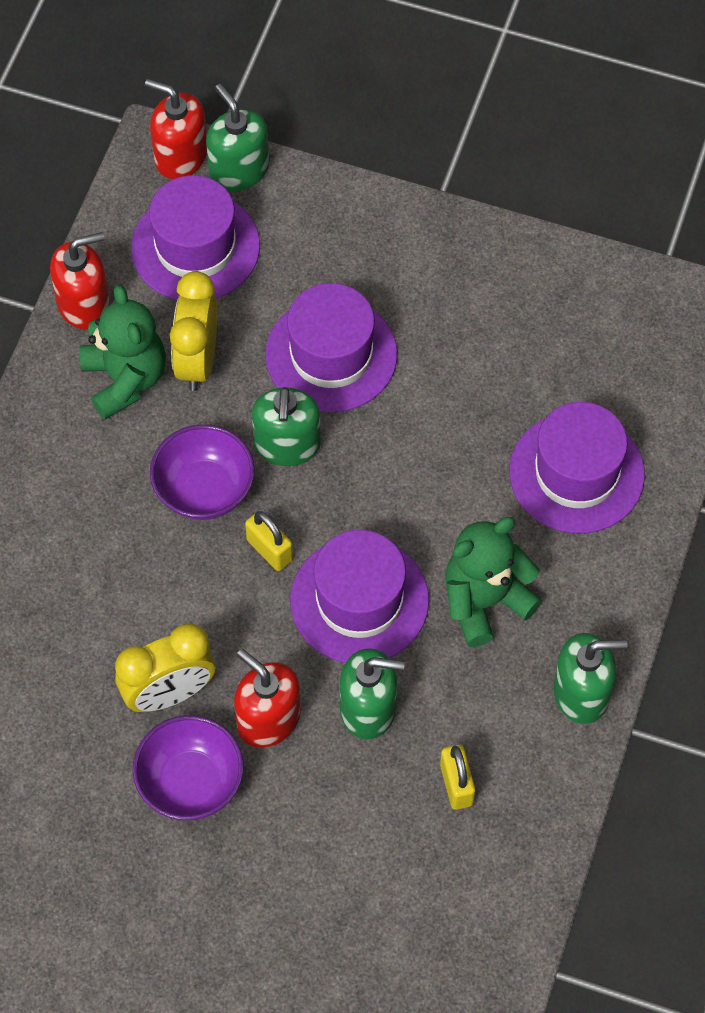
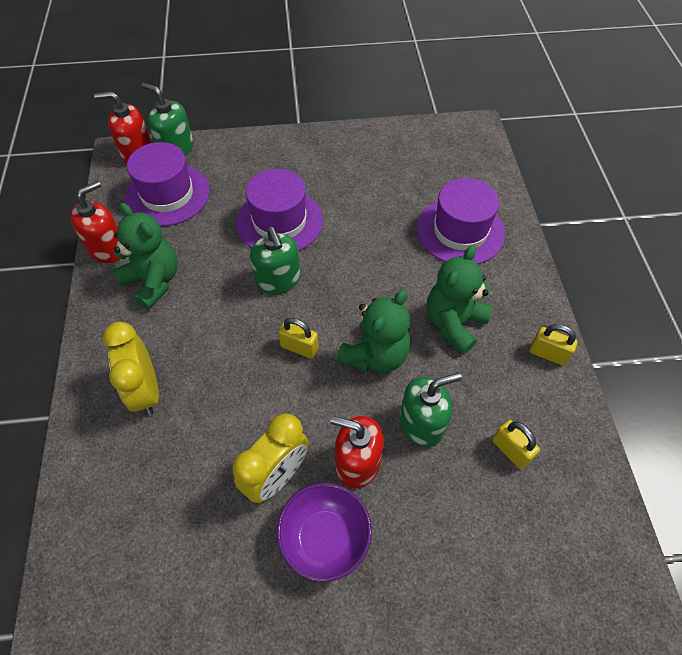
camera: 25 degrees left, 5 degrees down
(197, 360) = (196, 254): yellow clock -> yellow clock (146, 391)
(204, 489) = (237, 327): purple bowl -> none
(359, 600) = (375, 355): purple hat -> green teddy bear
(581, 693) = (548, 354): green soap dispenser -> yellow padlock

